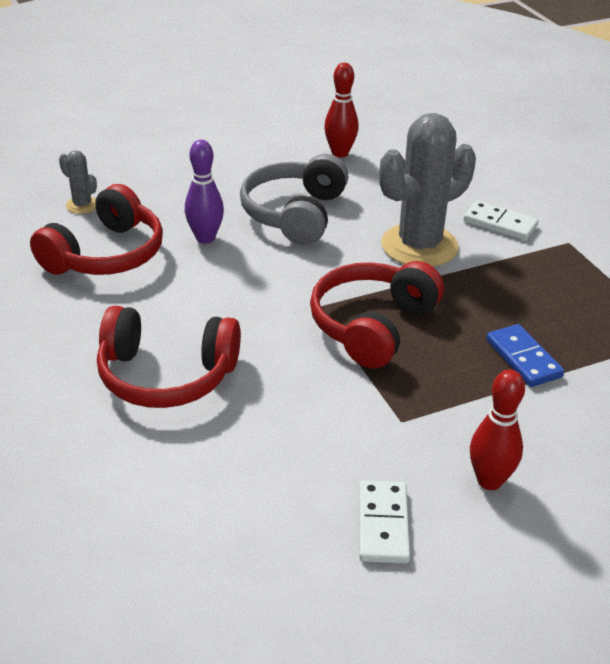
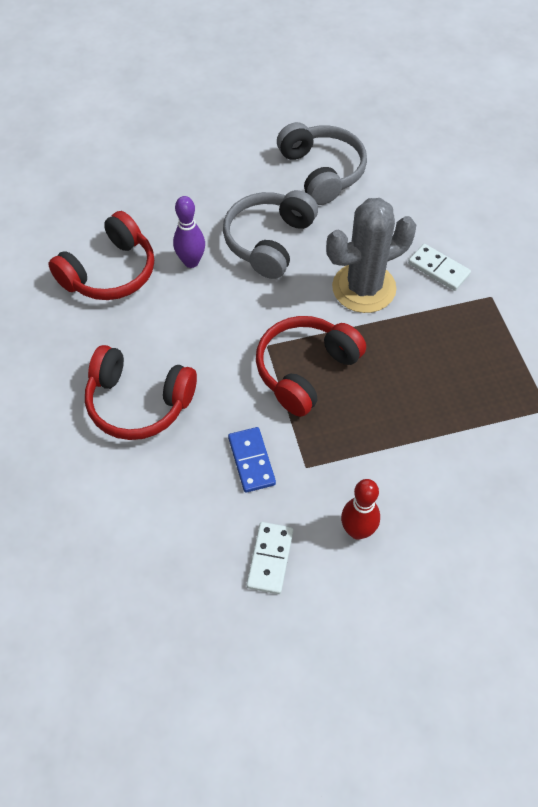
camera: 10 degrees right, 20 degrees up
(82, 205) = (98, 215): grey cactus -> none
(340, 153) = (322, 172): red bowling pin -> grey headphones
(523, 358) = (416, 417): blue domino -> blue domino (251, 461)

